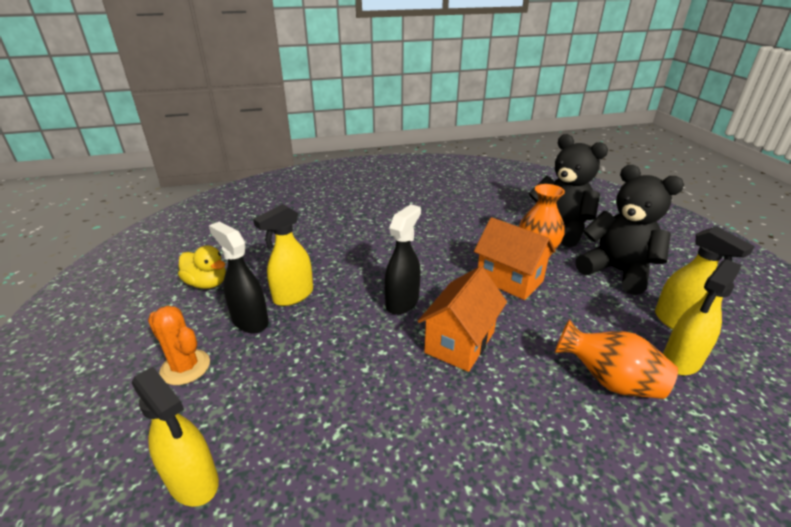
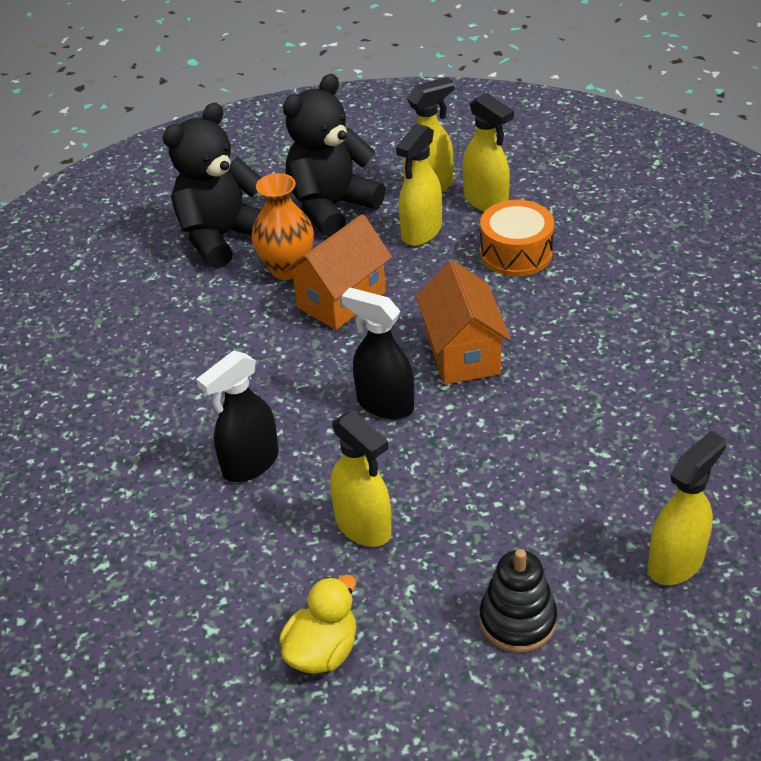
camera: 85 degrees left, 10 degrees up
(185, 367) = (517, 620): orange cactus -> black stacking toy
(250, 321) = (422, 568): black spray bottle -> black spray bottle (250, 464)
(460, 342) = (462, 354): orange house -> orange house turned 45 degrees clockwise
(609, 381) = (516, 253): orange vase -> orange drum
(610, 318) = (421, 232): none -> yellow spray bottle

